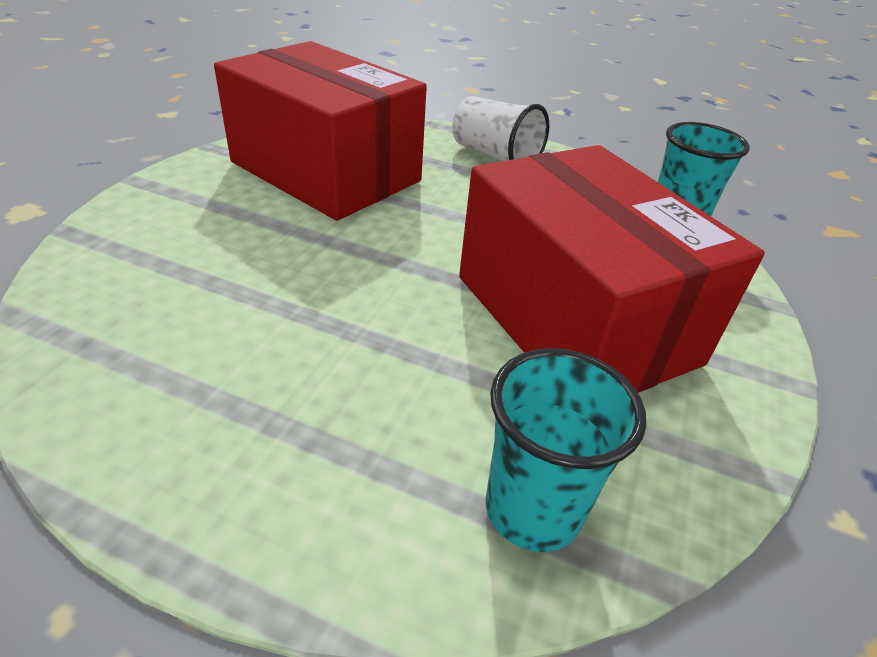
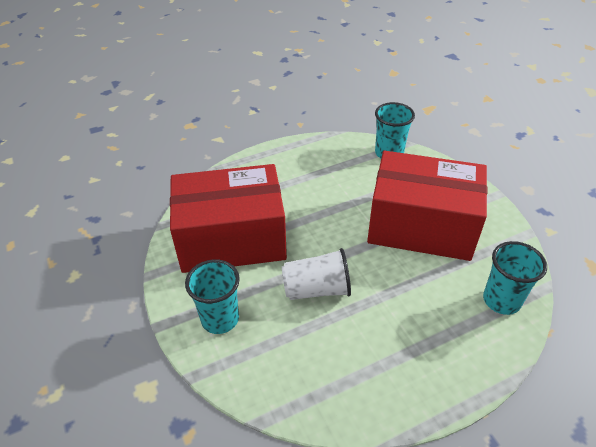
camera: 45 degrees left, 5 degrees up
(178, 213) = (220, 319): none -> turquoise cup
(495, 156) = (278, 167): white cup -> white cup (316, 289)

